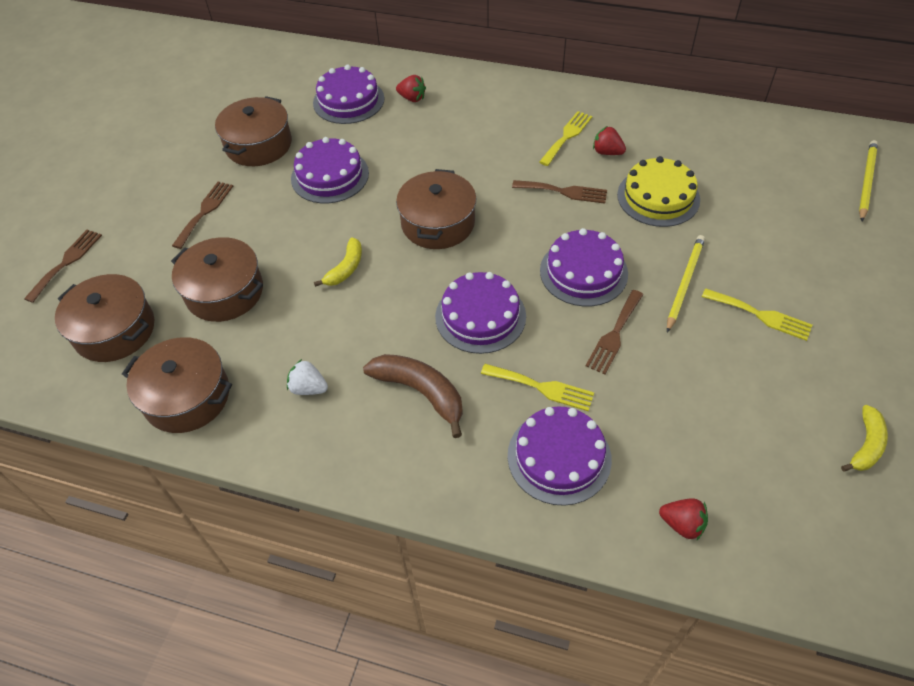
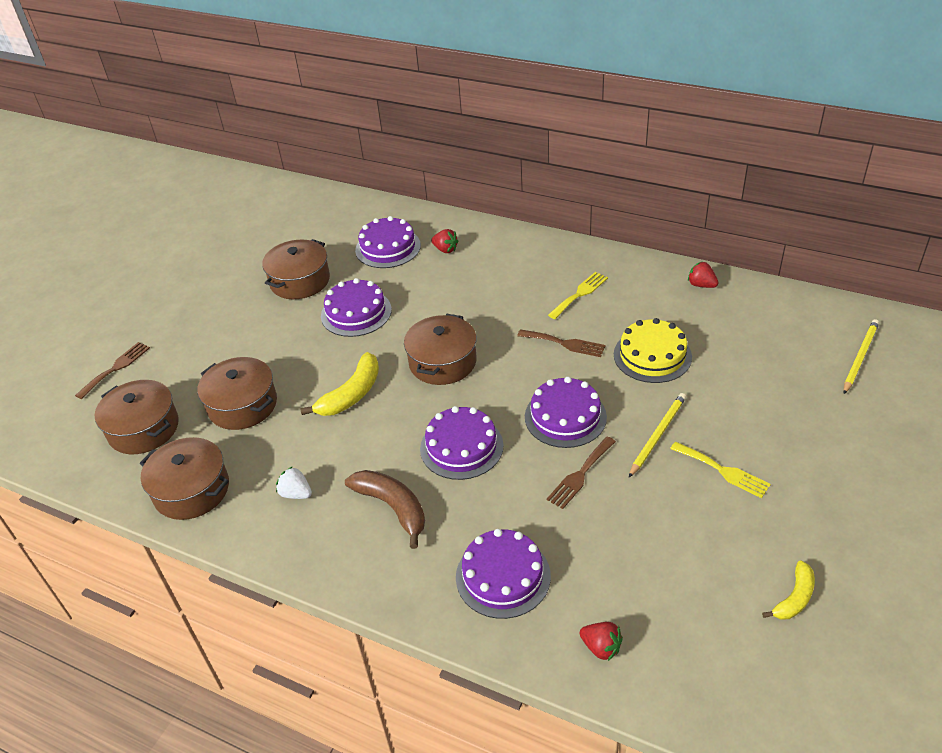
camera: 10 degrees right, 10 degrees down
(205, 211) = (241, 335): brown fork -> none
(346, 268) = (351, 394): yellow banana -> yellow banana, size x1.58
(542, 387) = (502, 514): yellow fork -> none
(607, 152) = (614, 311): red strawberry -> red strawberry (701, 285)

